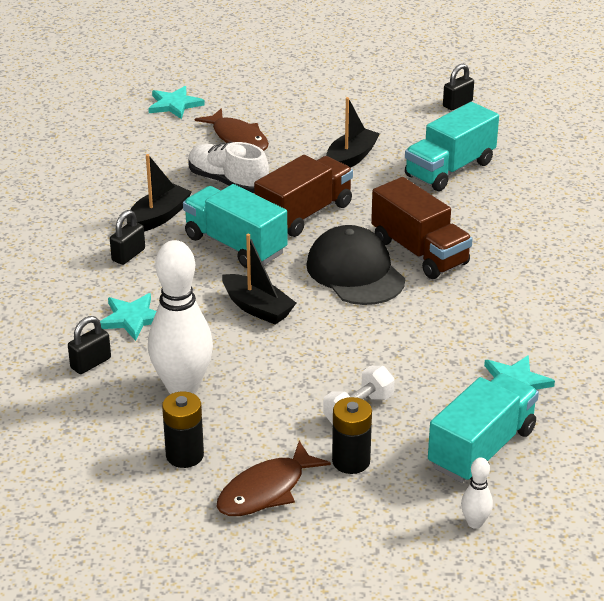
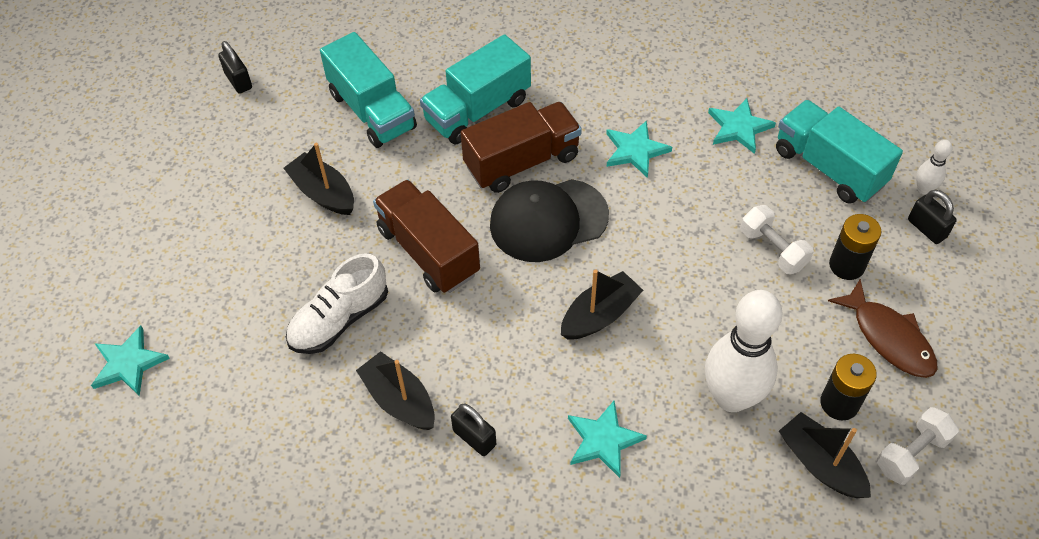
camera: 80 degrees left, 20 degrees up
(91, 363) = (683, 487): black padlock -> black padlock (927, 228)
(119, 443) = (820, 464): none -> black boat
(134, 503) = (911, 453): none -> white dumbbell
(235, 245) = (476, 324): turquoise truck -> turquoise truck (477, 110)
(238, 138) = (241, 299): brown fish -> none
(457, 316) = (635, 150): none -> turquoise star

